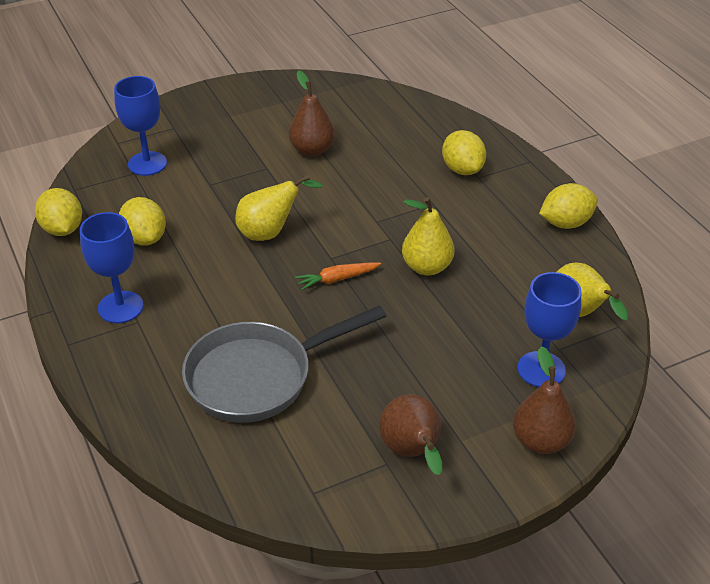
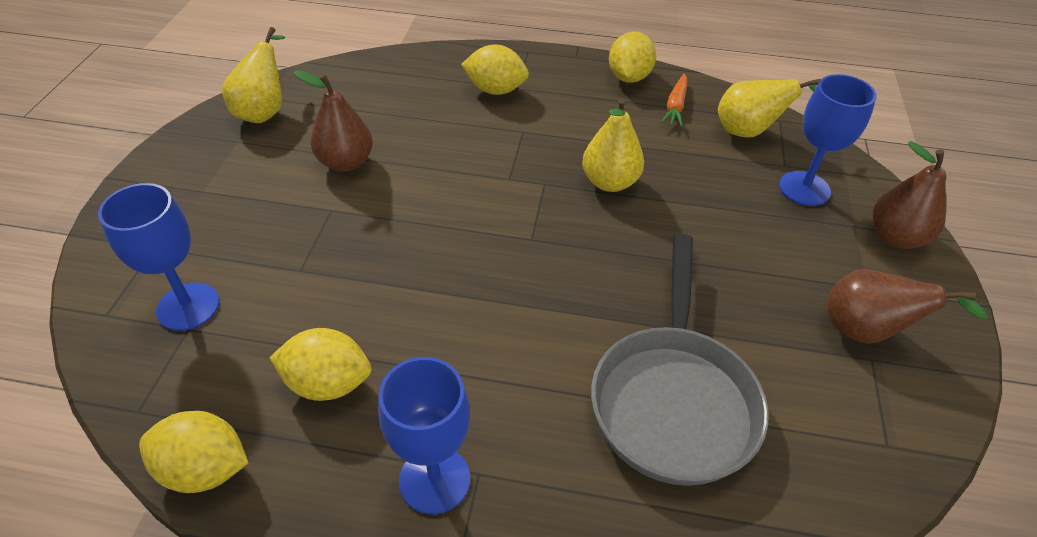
camera: 55 degrees left, 5 degrees up
(270, 232) = (443, 263): yellow pear -> yellow pear (264, 111)
(337, 279) = (570, 251): orange carrot -> orange carrot (675, 106)

